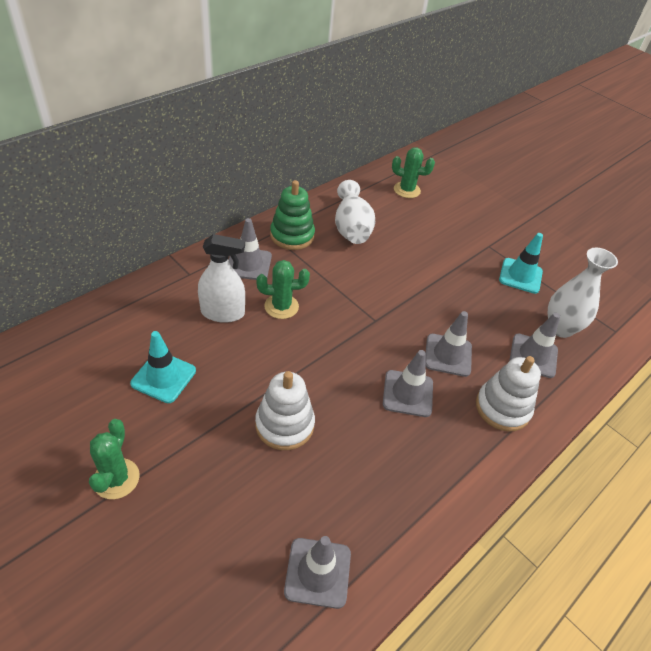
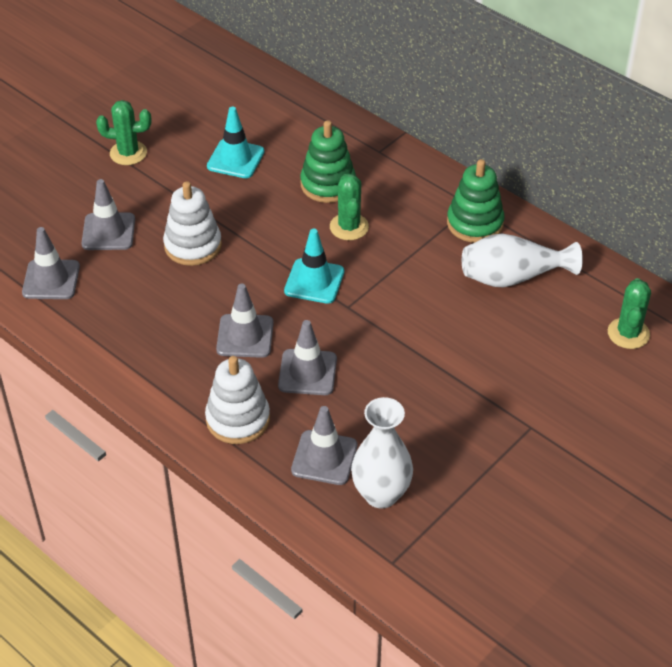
camera: 90 degrees right, 0 degrees up
(223, 313) = (328, 184): white spray bottle -> green stacking toy
(249, 264) = (409, 193): grey traffic cone -> grey traffic cone (108, 232)
(520, 276) = (475, 459): turquoise traffic cone -> turquoise traffic cone (314, 281)

